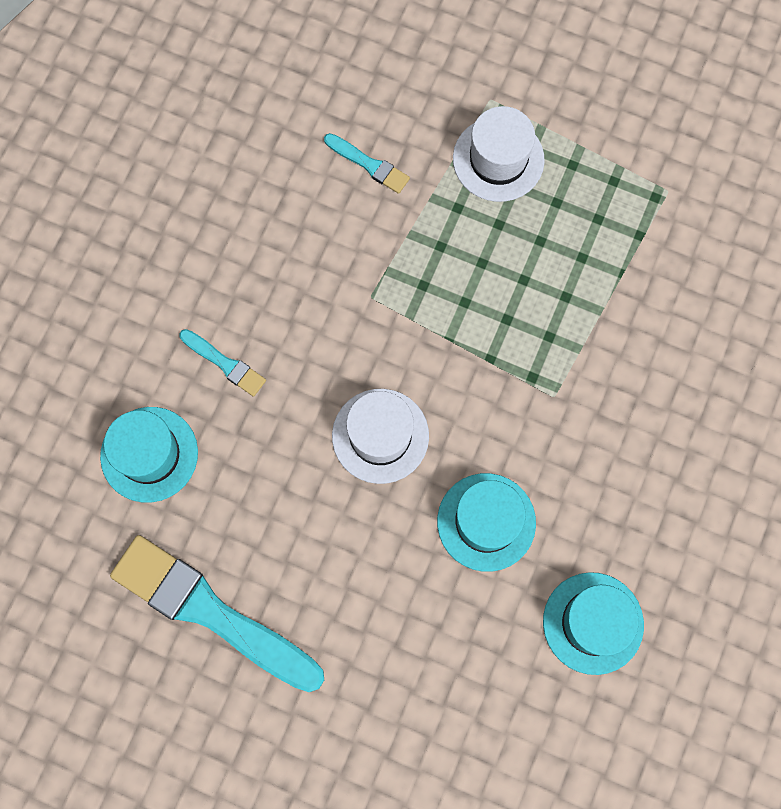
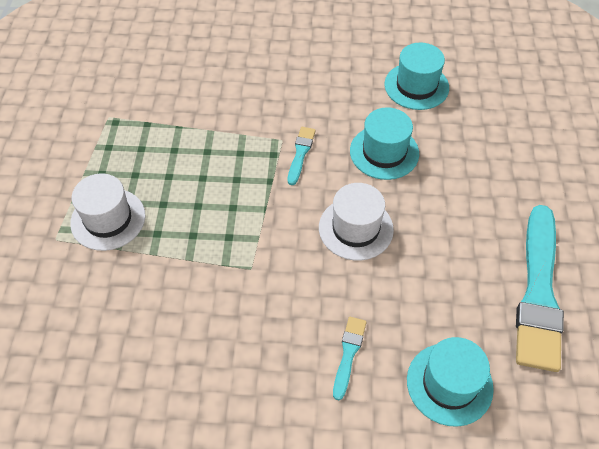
camera: 110 degrees left, 20 degrees down
(369, 164) = (135, 306): turquoise brush -> turquoise brush (300, 153)

